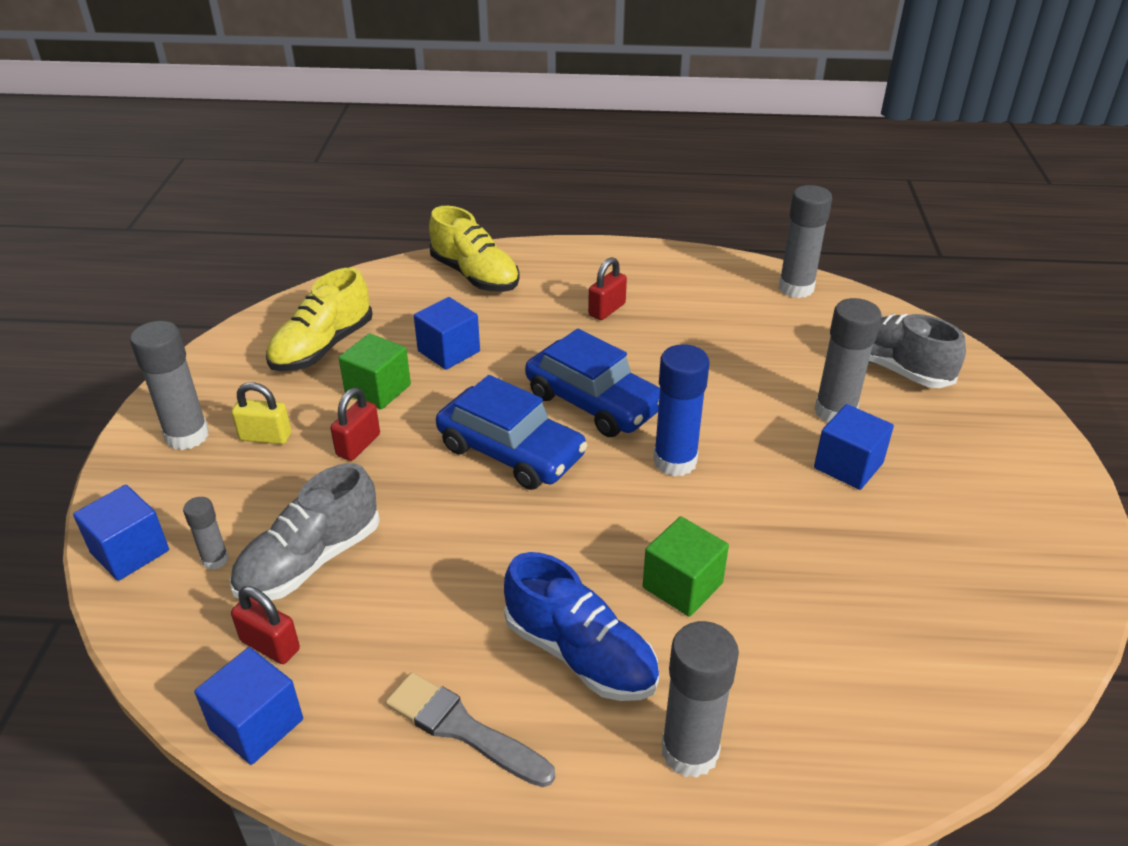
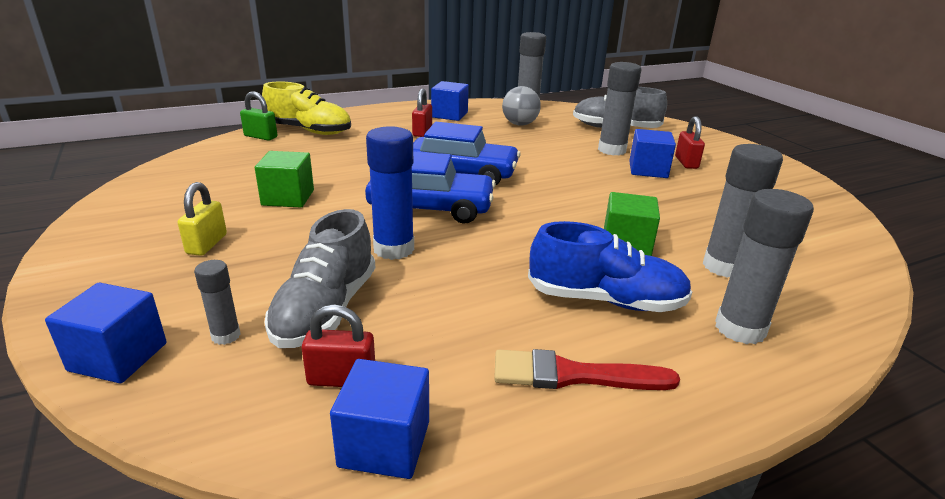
camera: 30 degrees left, 10 degrees down
(187, 436) = (120, 261): grey glue stick -> grey glue stick (724, 266)
(265, 437) = (207, 244): yellow padlock -> yellow padlock turned 60 degrees counterclockwise
(322, 347) = (214, 184): yellow shoe -> none
(358, 445) = (301, 230): red padlock -> red padlock (686, 163)
(416, 274) = (260, 137): none -> green padlock
(449, 351) = (327, 168): blue cube -> blue cube (449, 115)
(462, 728) = (573, 375): grey brush -> red brush
(675, 461) = (548, 189): blue glue stick -> blue glue stick (394, 249)
(751, 323) = (520, 124): none -> grey ball

